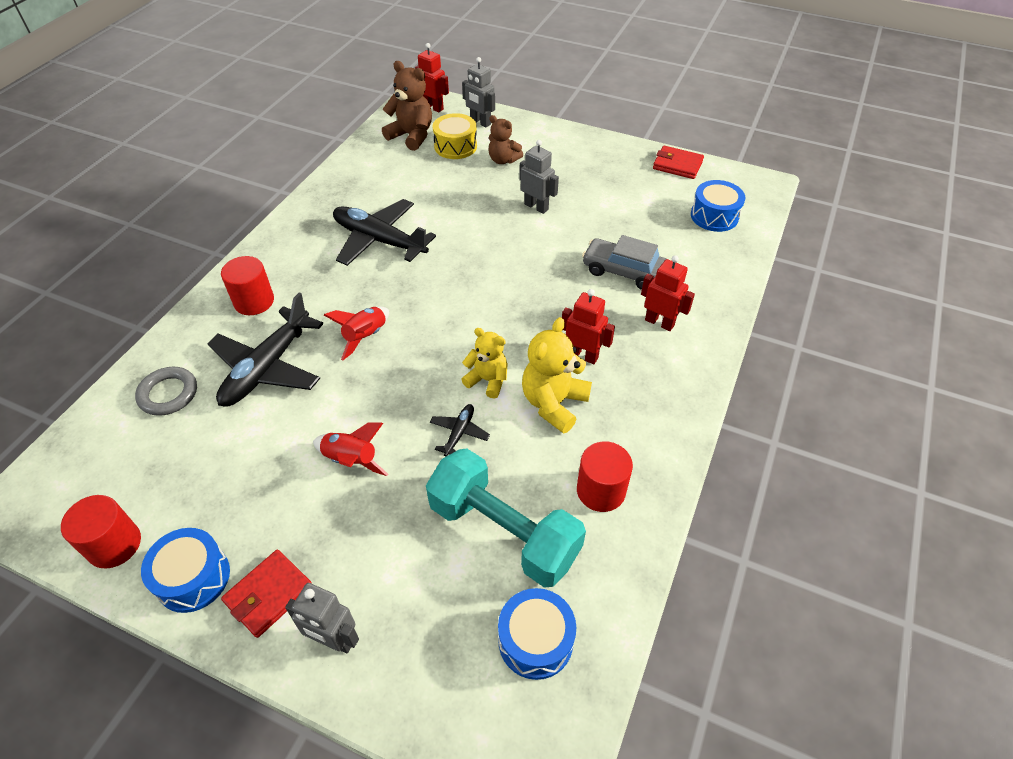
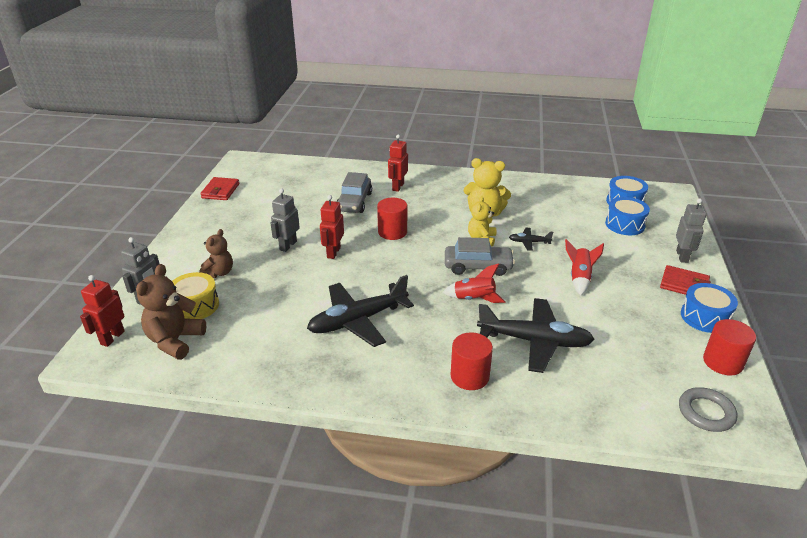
camera: 105 degrees left, 15 degrees down
(168, 394) = (597, 390): grey ring -> grey ring (706, 412)
(379, 240) = (357, 320): black plane -> black plane turned 45 degrees clockwise
(426, 358) = (478, 266): none -> grey car
(504, 532) = (579, 218): turquoise dumbbell -> none
(583, 355) = (440, 209): red robot -> red robot (333, 252)
(601, 490) = (532, 194): red cylinder -> red cylinder (392, 232)
(714, 216) = (283, 175): blue drum -> blue drum (625, 224)

